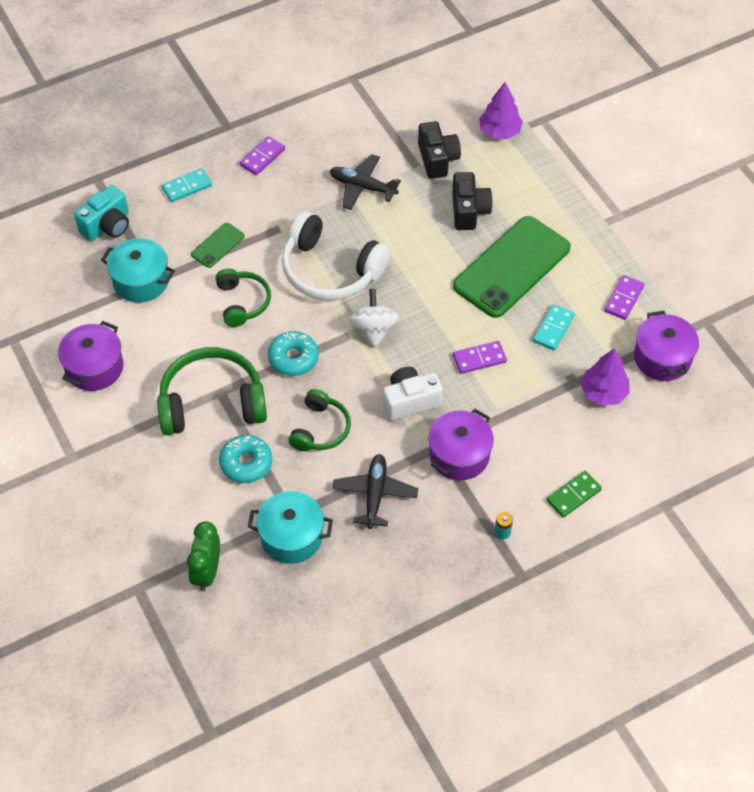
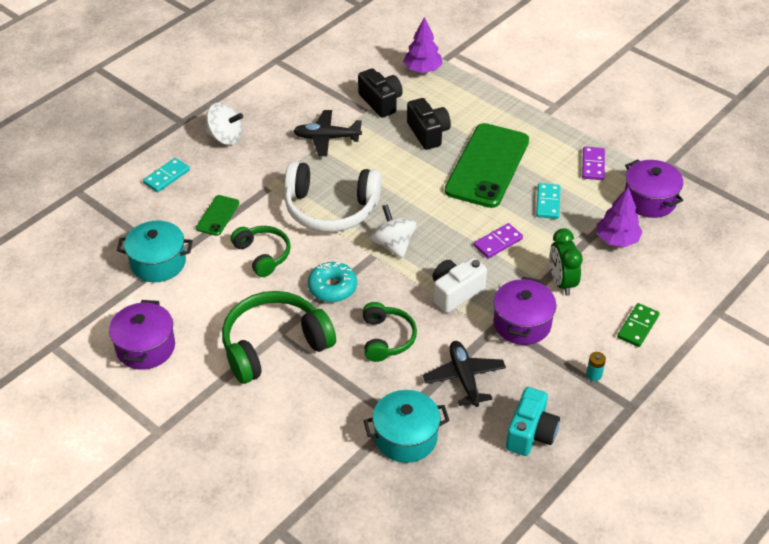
camera: 20 degrees left, 10 degrees down
(107, 225) = (105, 226): turquoise camera -> turquoise camera (530, 433)
(207, 572) = (340, 494): green clock -> green clock (562, 282)
(246, 463) = (332, 387): turquoise donut -> none
(262, 157) = (225, 137): purple domino -> white spinning top

